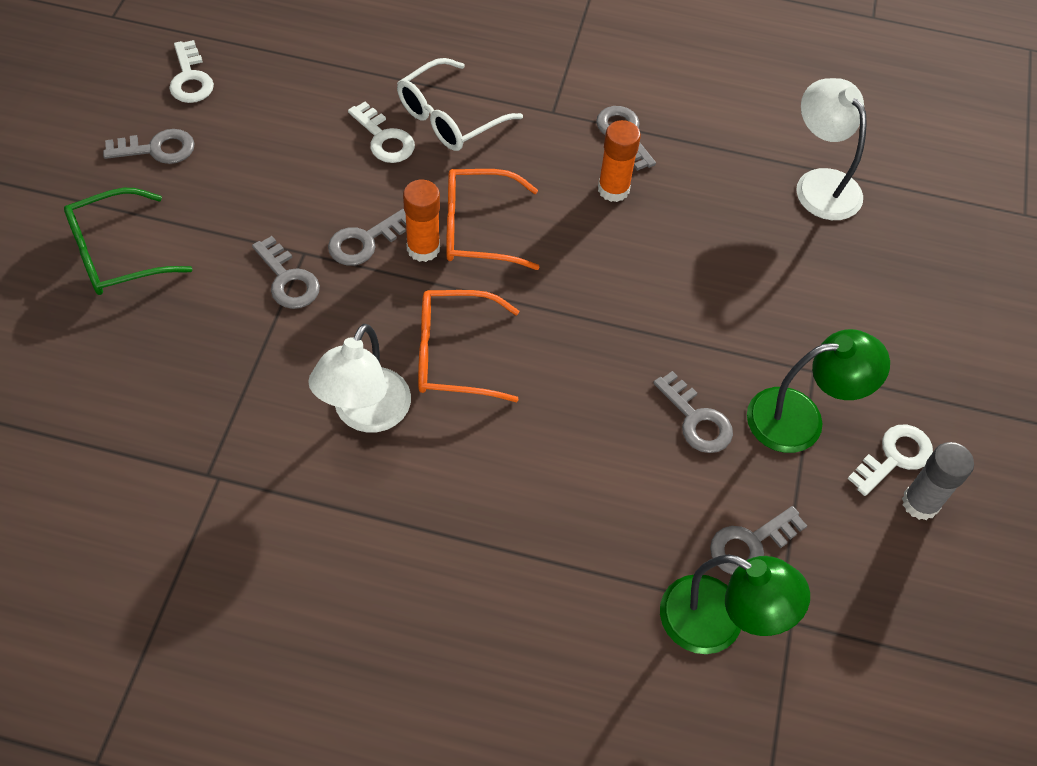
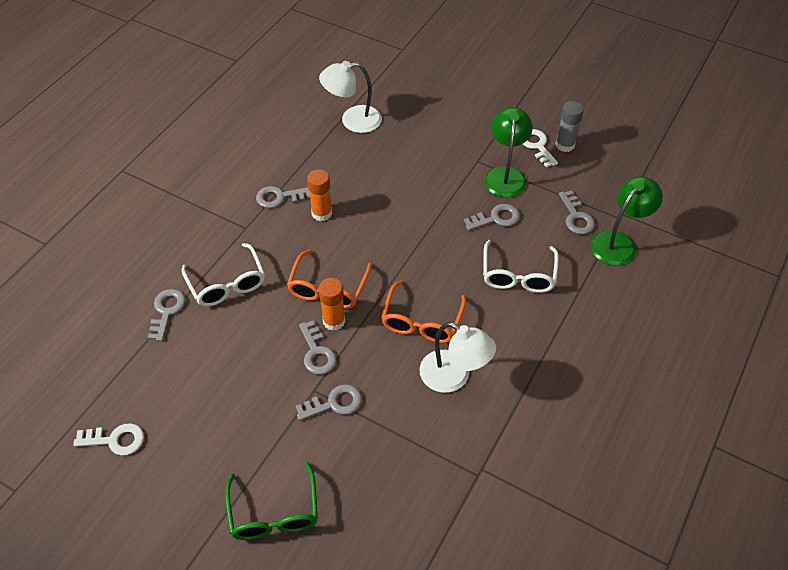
camera: 70 degrees left, 5 degrees down
(157, 149) = (180, 472): grey key -> grey key (166, 311)
(384, 138) = (230, 325): white key -> none
(586, 471) = (518, 275): none -> white glasses

